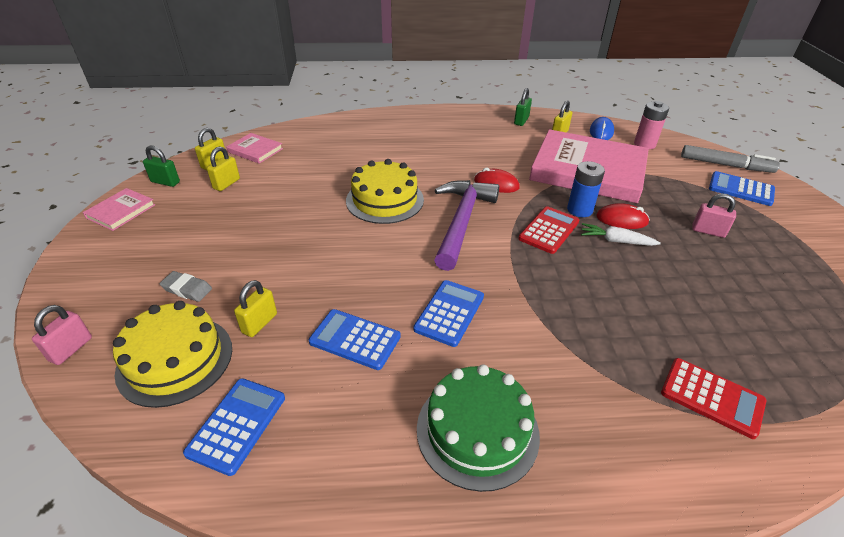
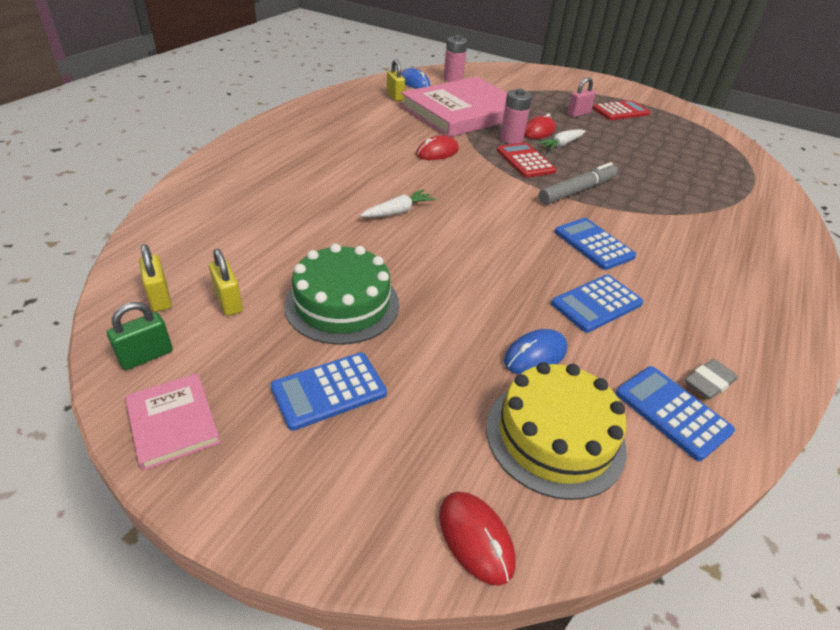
camera: 60 degrees left, 0 degrees up
(71, 349) = (476, 538): pink padlock -> red mouse
(187, 289) = (433, 396): grey eraser -> grey eraser (709, 382)
(255, 150) = (174, 255): pink book -> none
(259, 323) = (535, 355): yellow padlock -> blue mouse
(385, 200) = (398, 211): yellow cake -> white carrot
(461, 221) = (476, 189): purple hammer -> none
(477, 430) = (725, 283): green cake -> green cake (342, 304)
(521, 121) = (350, 99): green padlock -> none
(579, 210) = (511, 139): blue battery -> pink battery
(712, 397) = (729, 189): red calculator -> red calculator (620, 111)
(725, 165) = (511, 72): grey marker -> grey marker (577, 191)
(741, 189) = (543, 83): blue calculator -> blue calculator (329, 391)

